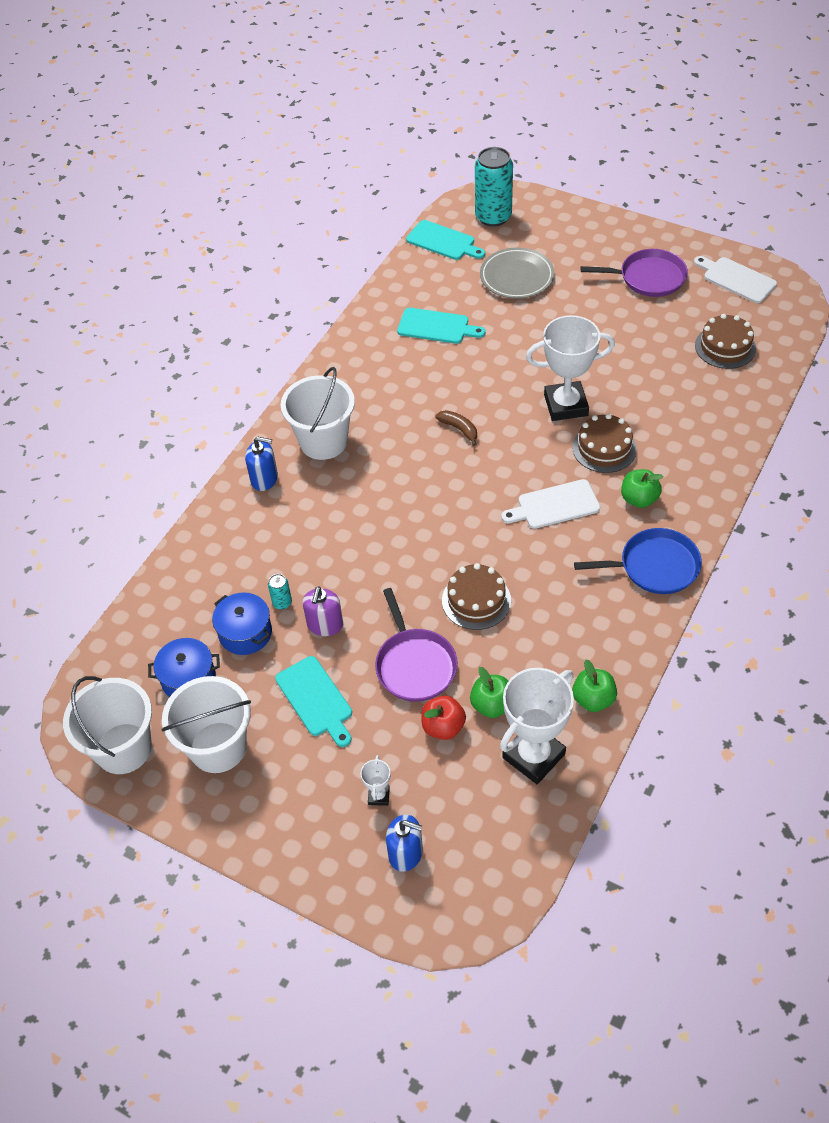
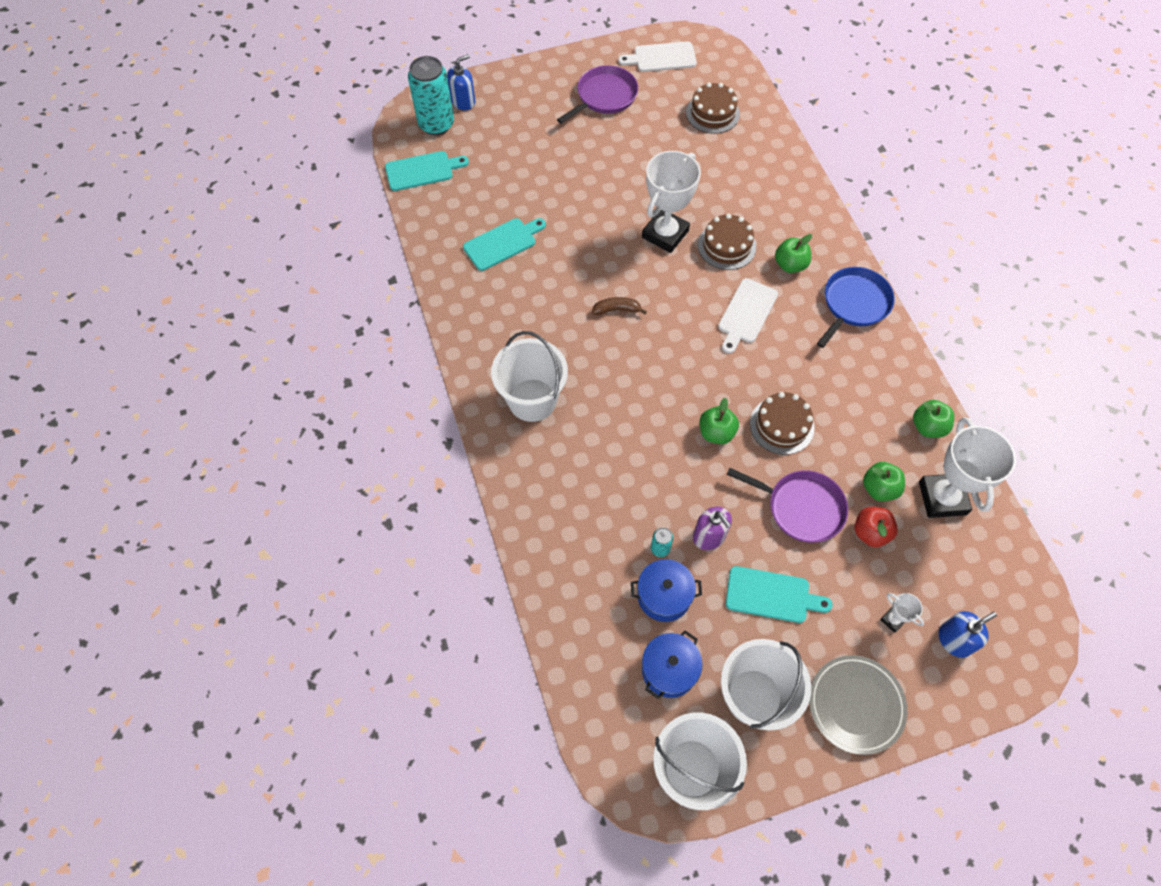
camera: 50 degrees left, 10 degrees up
(264, 479) = (525, 467): blue soap dispenser -> blue soap dispenser (463, 101)
(421, 565) = (716, 432): none -> green apple
(516, 277) = (512, 160): grey plate -> grey plate (855, 705)

